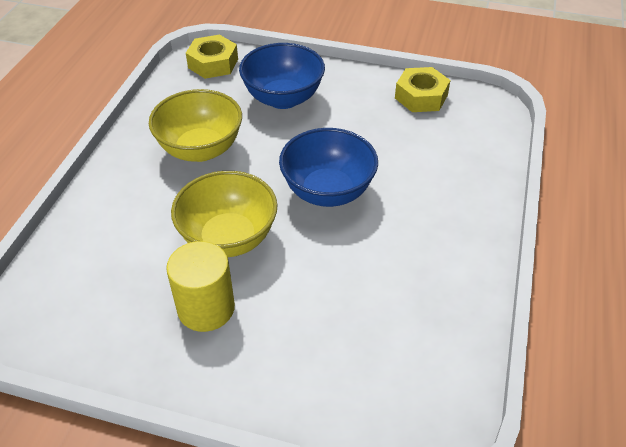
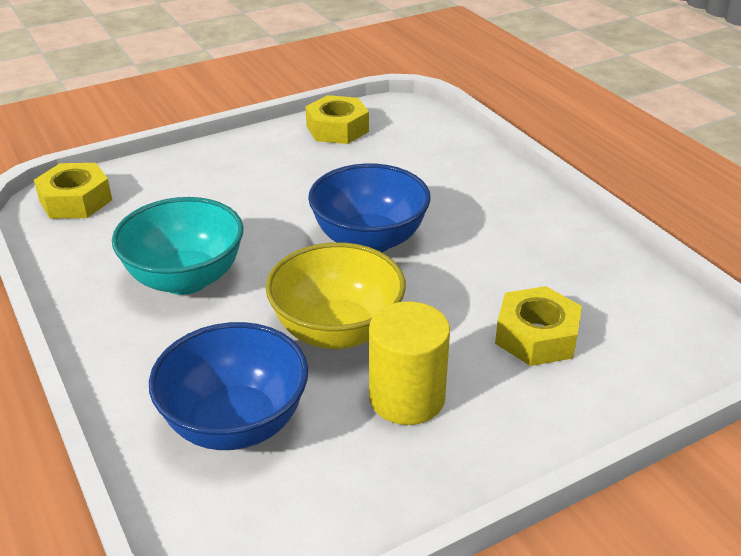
camera: 45 degrees left, 10 degrees down
(200, 149) = (185, 279): yellow bowl -> turquoise bowl
(283, 98) = (206, 192): blue bowl -> blue bowl (235, 423)
(332, 331) = (536, 336): none -> yellow nut

